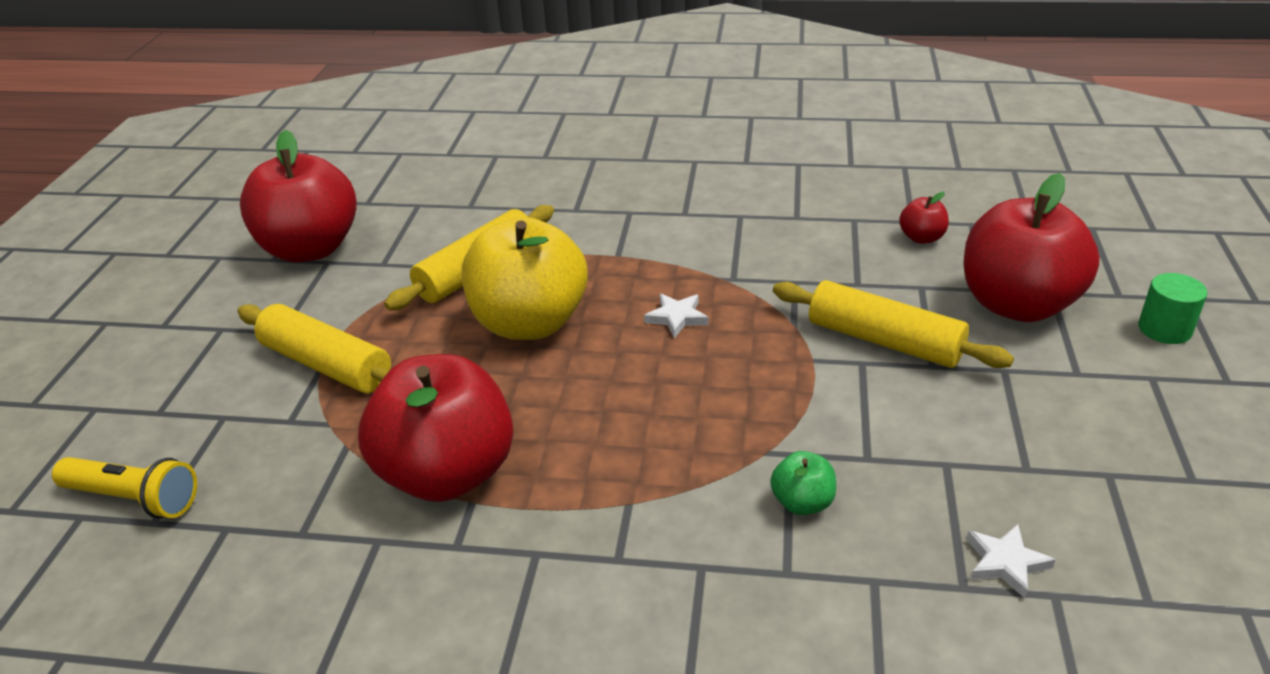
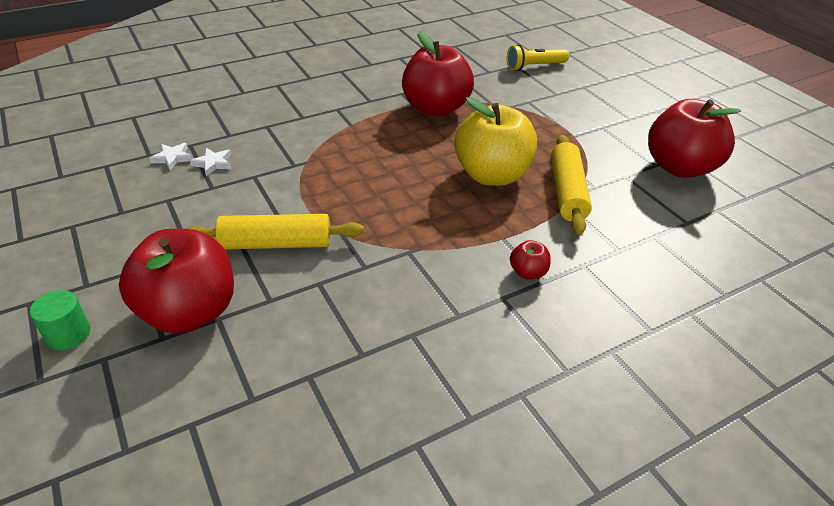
camera: 140 degrees right, 5 degrees up
(326, 365) = (553, 123): yellow rolling pin -> none
(677, 317) = (415, 210): white star -> white star (213, 163)
(802, 503) = (275, 149): green apple -> none
(921, 238) = (291, 356): red apple -> red apple (528, 272)

